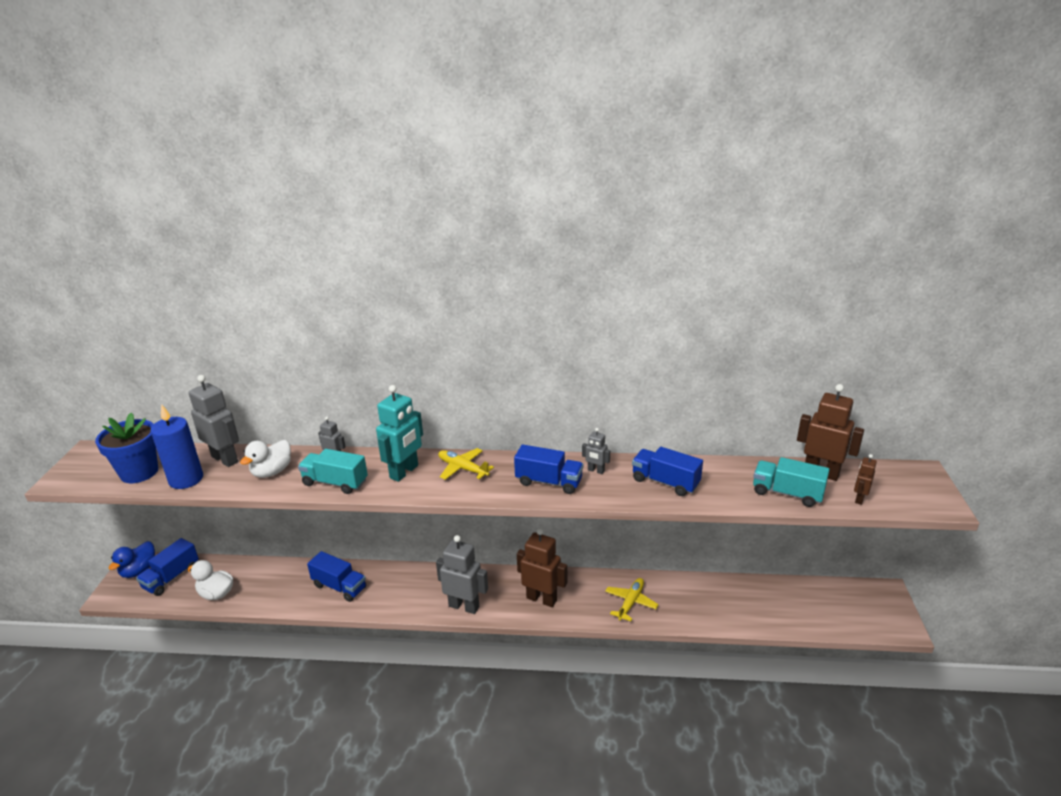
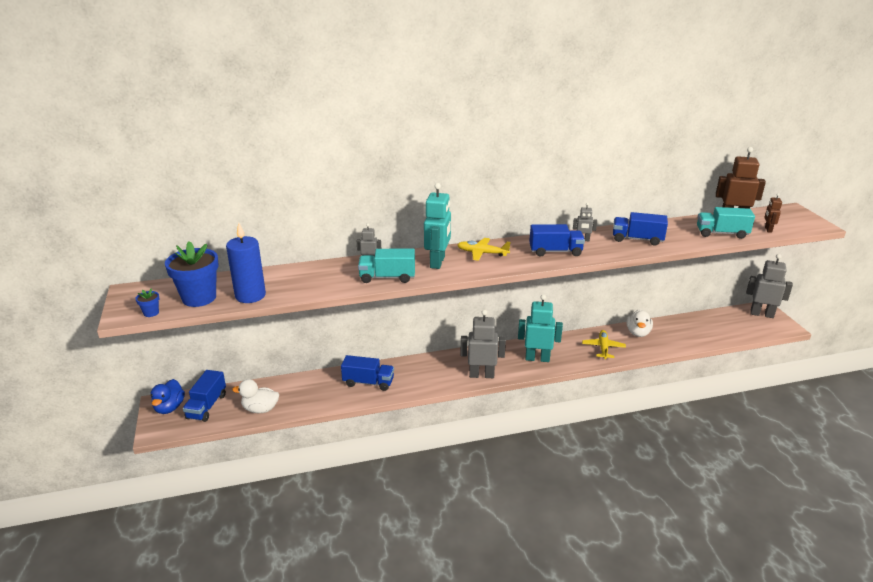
camera: 20 degrees left, 0 degrees up
(84, 482) = (151, 313): none -> blue flower pot
(225, 459) = (272, 277): grey robot -> grey robot (761, 314)
(272, 472) = (324, 279): white duck -> white duck (638, 333)
(541, 599) = (537, 358): brown robot -> turquoise robot

